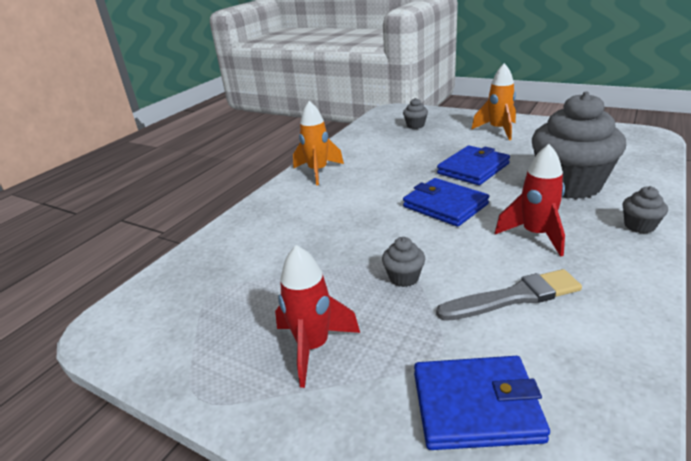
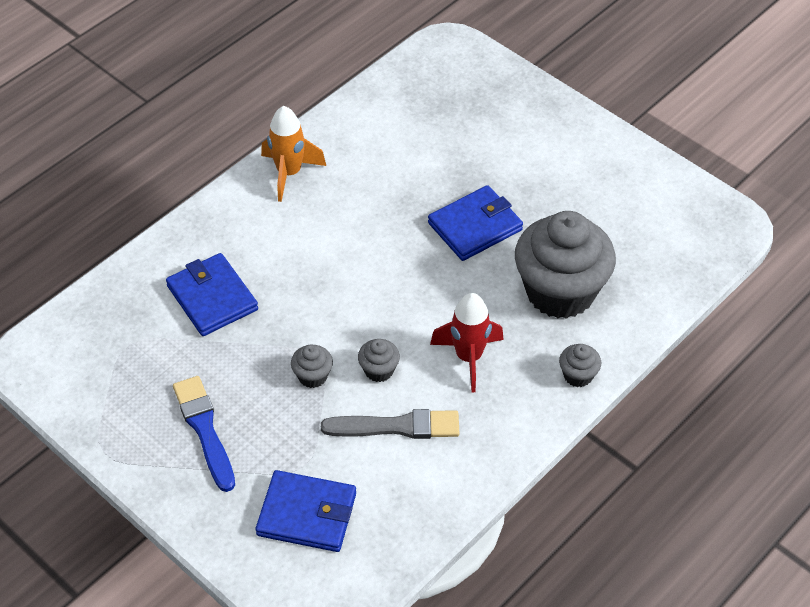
camera: 10 degrees right, 20 degrees up
(313, 347) = (205, 430): red rocket -> blue brush
(415, 125) = (457, 102): grey cupcake -> grey cupcake (379, 370)
(445, 205) = (405, 284): blue wallet -> blue wallet (212, 298)
(498, 130) = (558, 151): orange rocket -> none

